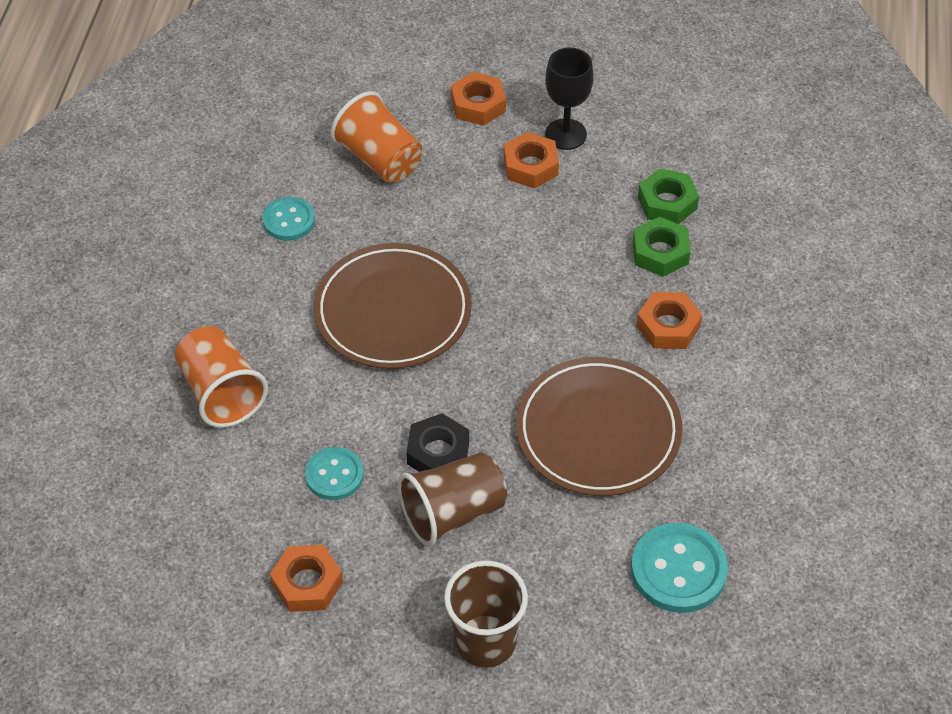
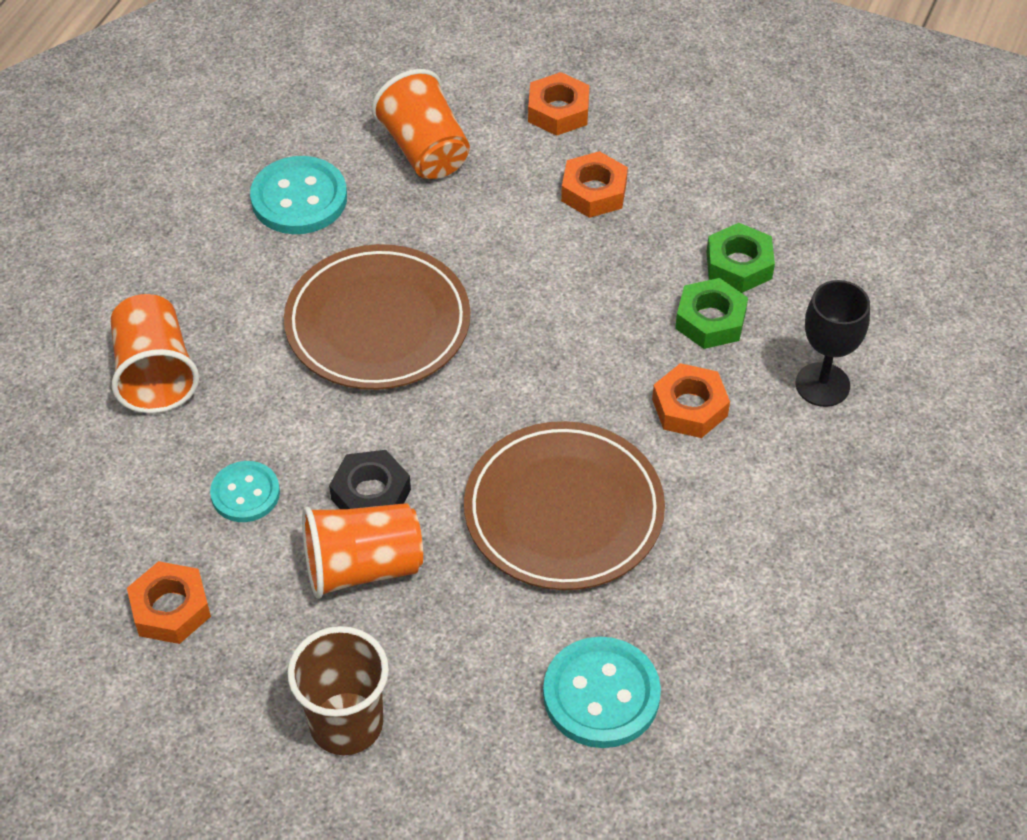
camera: 15 degrees right, 0 degrees up
(289, 220) = (299, 198): turquoise button -> turquoise button, size x1.58
(452, 513) = (362, 567): brown cup -> orange cup
(565, 134) = (647, 164): black goblet -> black goblet (822, 385)

